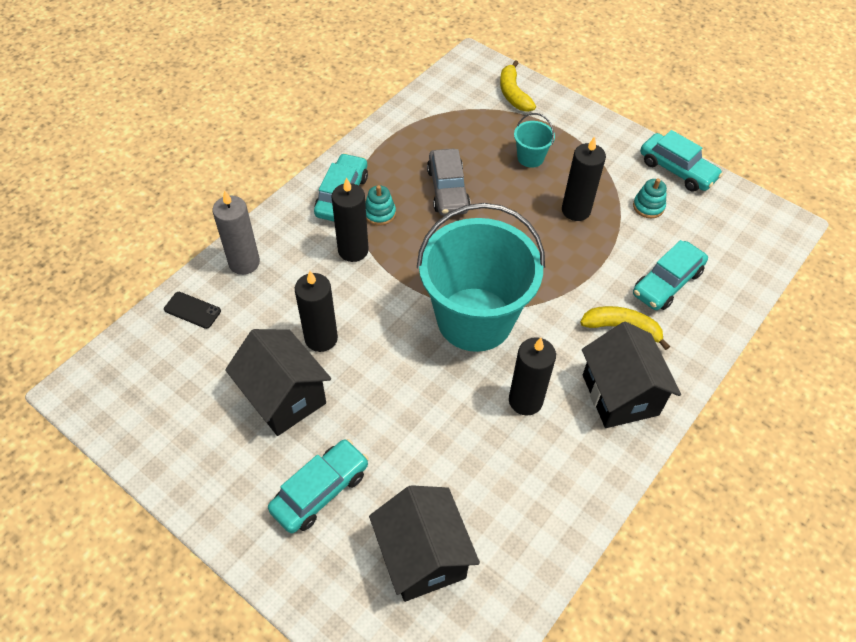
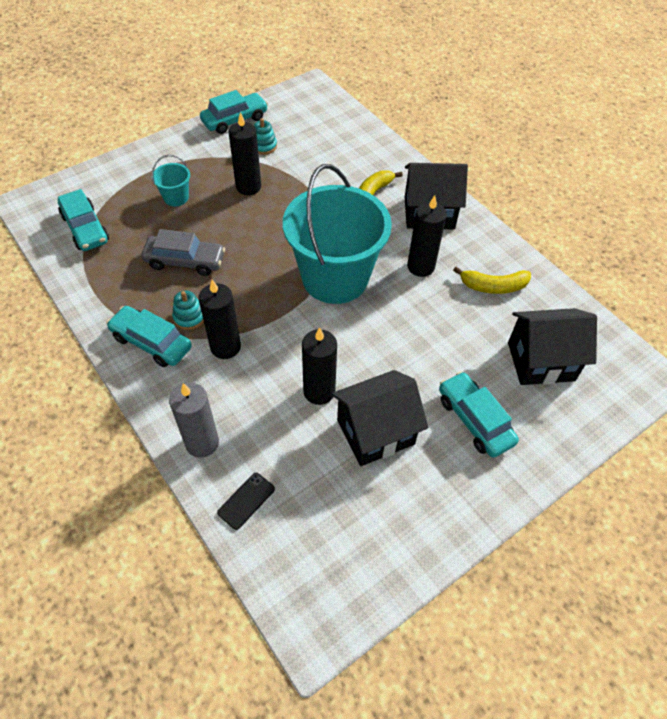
camera: 75 degrees left, 0 degrees up
(513, 94) = (91, 188): yellow banana -> yellow banana (493, 286)
(667, 283) = (340, 159): turquoise car -> turquoise car (85, 228)

